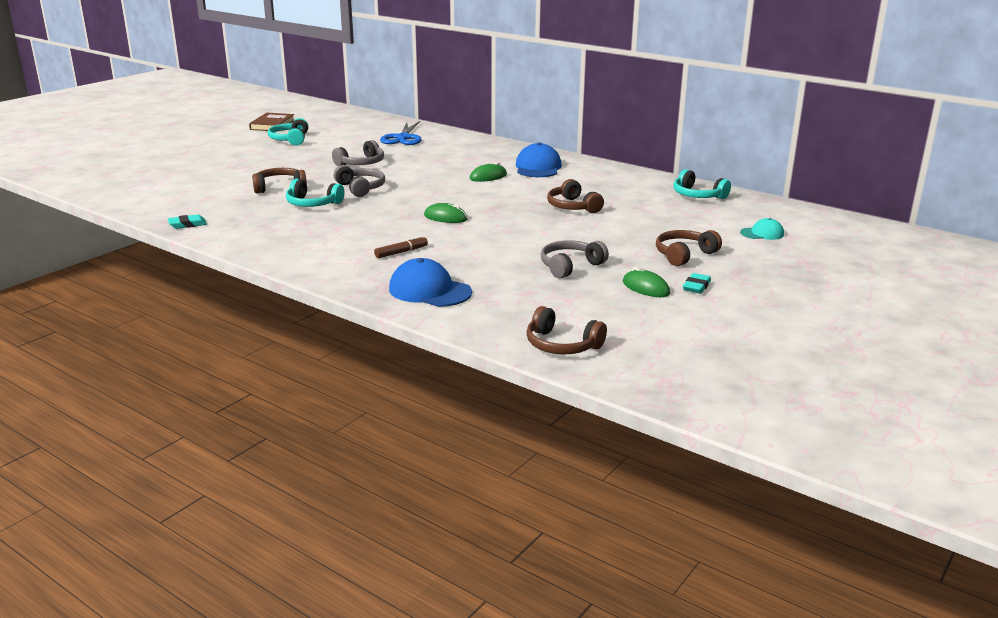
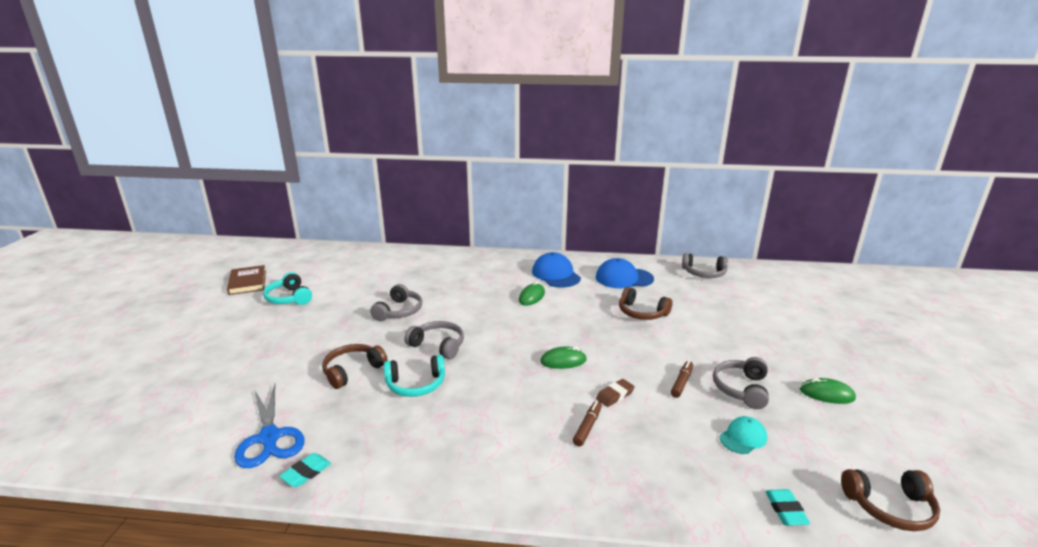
camera: 30 degrees left, 0 degrees up
(403, 138) = (400, 268): blue scissors -> blue scissors (269, 437)
(429, 290) = (685, 476): blue cap -> blue cap (624, 278)
(453, 243) = (615, 395): none -> brown eraser
(523, 251) = (681, 382): none -> brown marker
(684, 255) = (791, 342): brown headphones -> none
(696, 286) = (852, 378): turquoise eraser -> turquoise eraser (785, 510)
(697, 195) = (704, 273): turquoise headphones -> grey headphones
(762, 233) = (798, 301): turquoise cap -> turquoise cap (743, 437)

